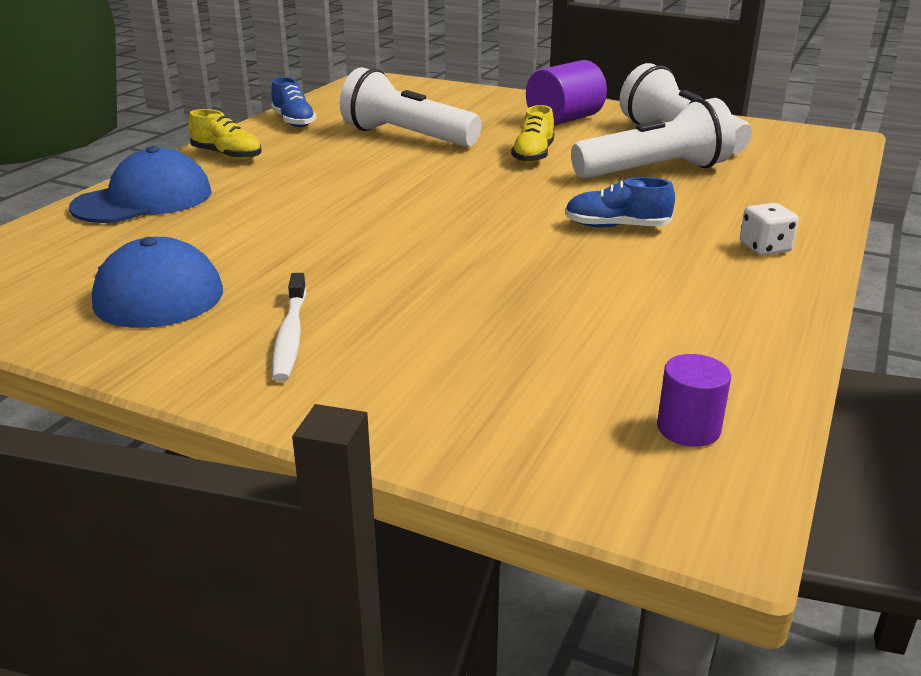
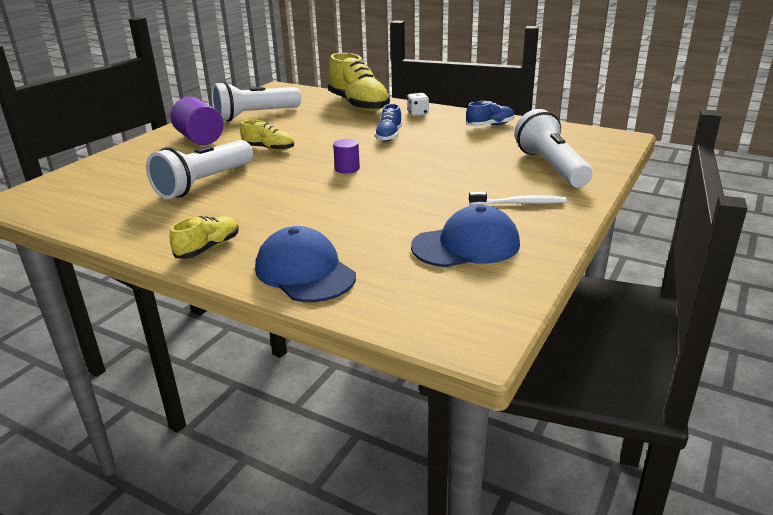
camera: 85 degrees left, 0 degrees up
(294, 121) = (125, 227): blue shoe -> blue shoe (490, 125)
(654, 171) = (311, 124): white flashlight -> white flashlight (551, 167)
(688, 428) = (571, 136): purple cylinder -> purple cylinder (347, 168)
(783, 198) = (358, 105): none -> yellow shoe

